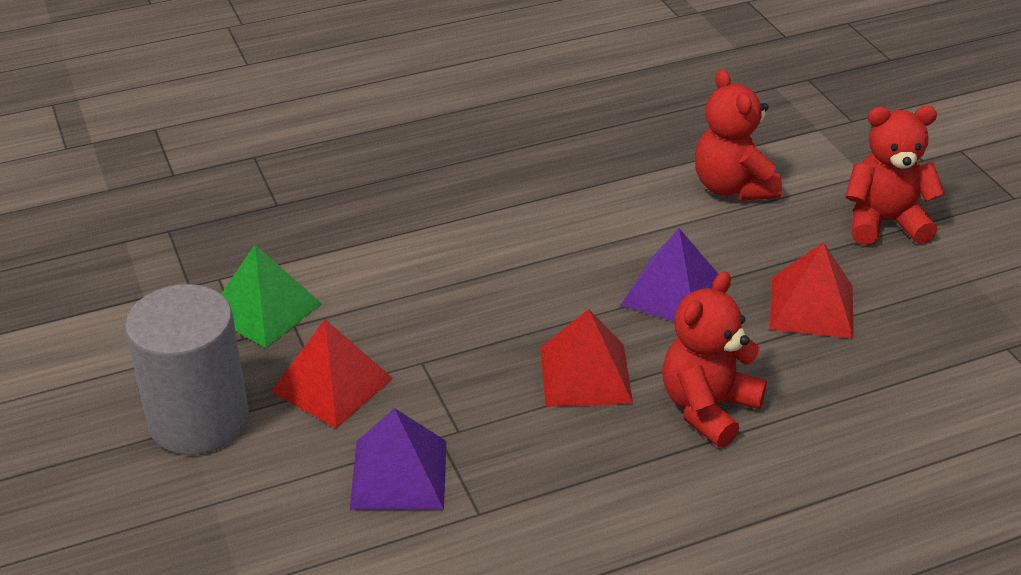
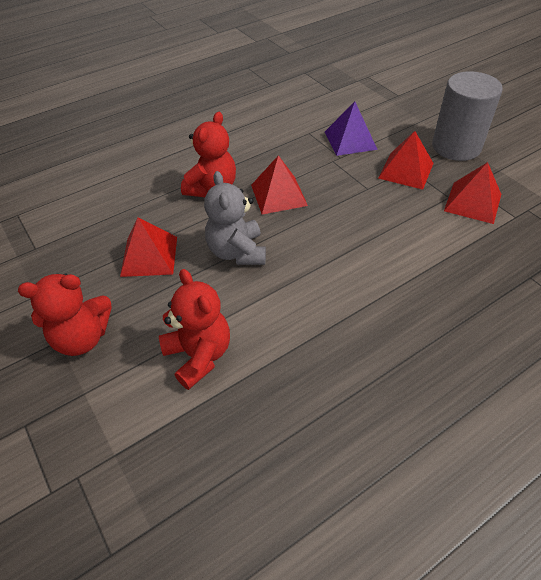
camera: 170 degrees right, 10 degrees up
(264, 309) = (472, 202): green pyramid -> red pyramid
(673, 292) = (237, 252): purple pyramid -> grey teddy bear

